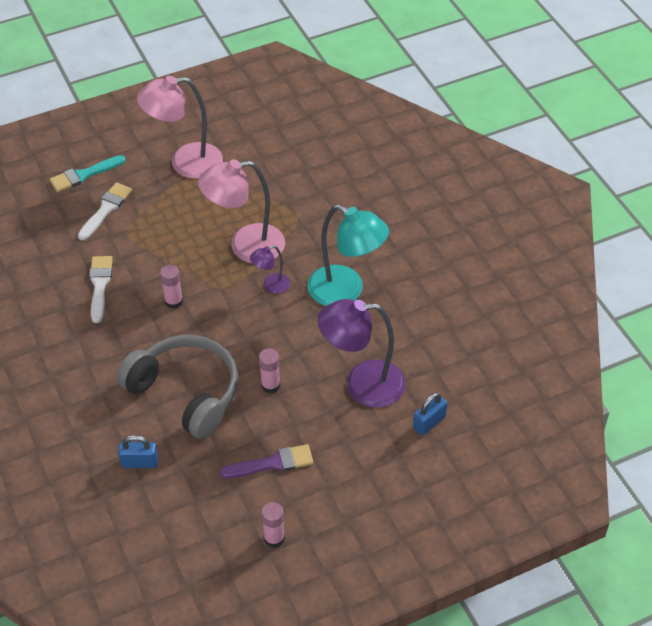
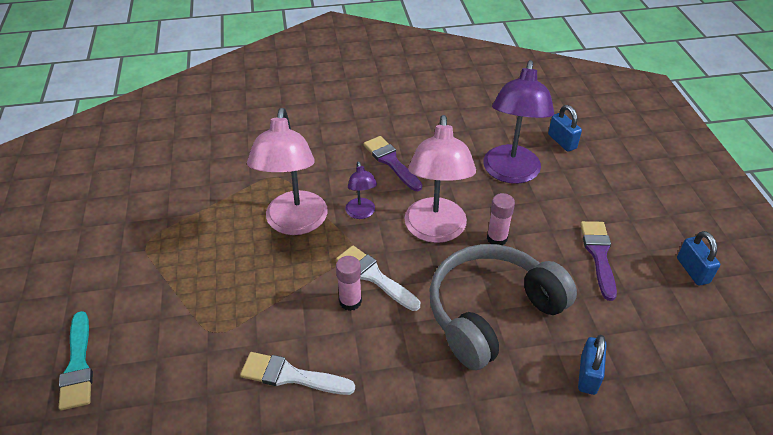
camera: 75 degrees left, 5 degrees down
(106, 209) = (159, 348): white brush -> white brush (374, 277)
(185, 163) = (132, 253): pink lamp -> pink lamp (435, 231)
(274, 538) = (692, 270): pink glue stick -> blue padlock
(346, 291) = (391, 162): turquoise lamp -> purple brush

